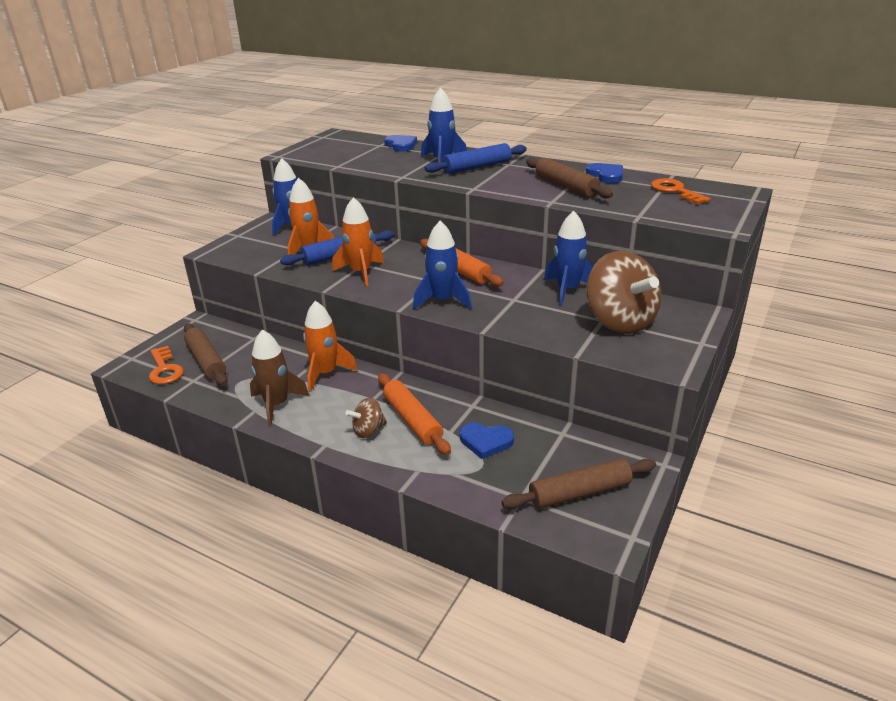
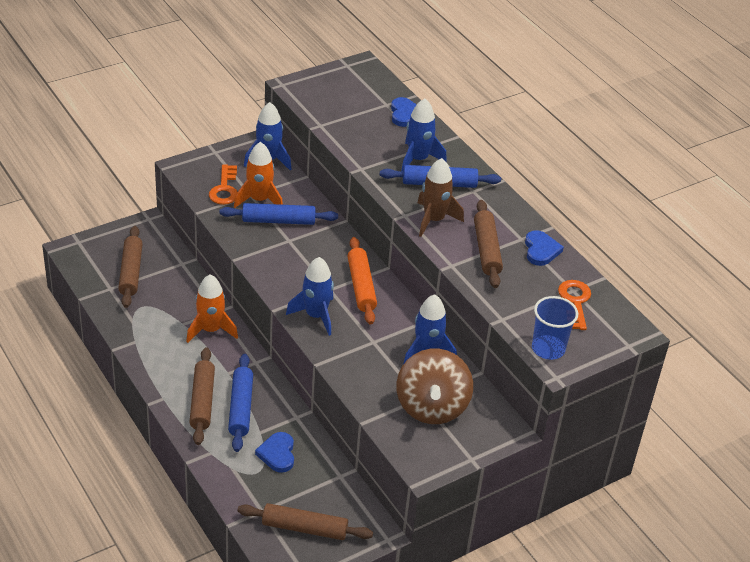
camera: 25 degrees right, 10 degrees up
(165, 369) = (96, 266): orange key -> orange key (224, 189)
(277, 405) = (154, 344): brown rocket -> brown rocket (434, 220)
(361, 273) = (279, 251): orange rocket -> none
(368, 431) = (202, 401): brown spinning top -> brown rolling pin
(412, 420) = (241, 408): orange rolling pin -> blue rolling pin
(486, 441) = (277, 454): blue heart -> blue heart turned 45 degrees clockwise
(701, 219) = (548, 349): none -> blue cup

